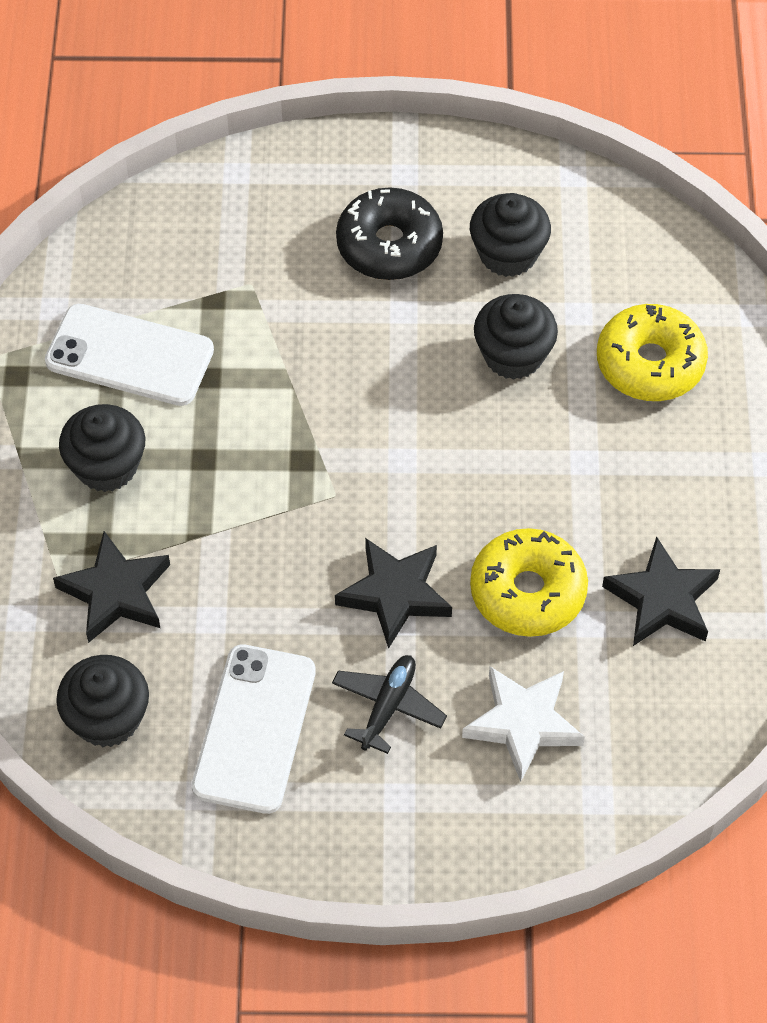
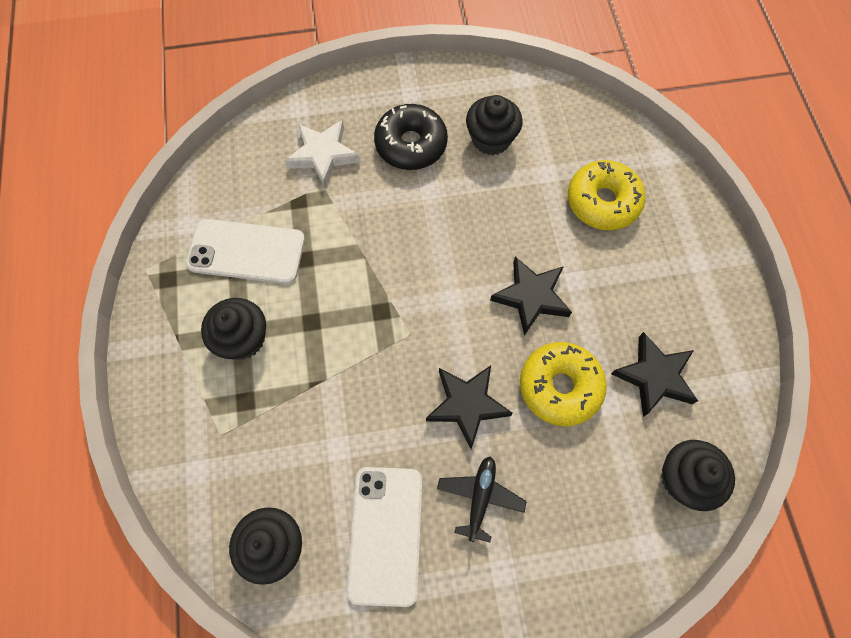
camera: 10 degrees left, 10 degrees up
(116, 592) = (264, 439): black star -> black star (531, 297)
(513, 355) = (510, 210): black cupcake -> black cupcake (684, 479)
(523, 724) = (580, 494): white star -> white star (323, 155)

